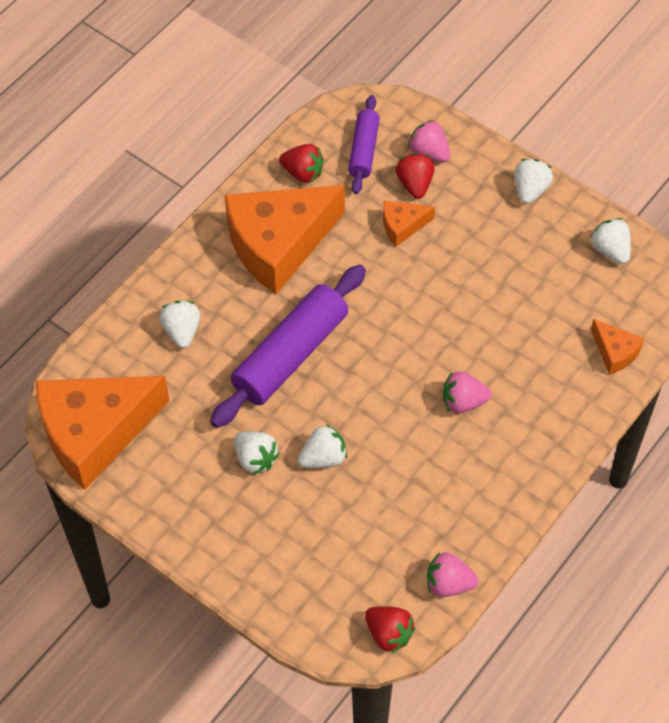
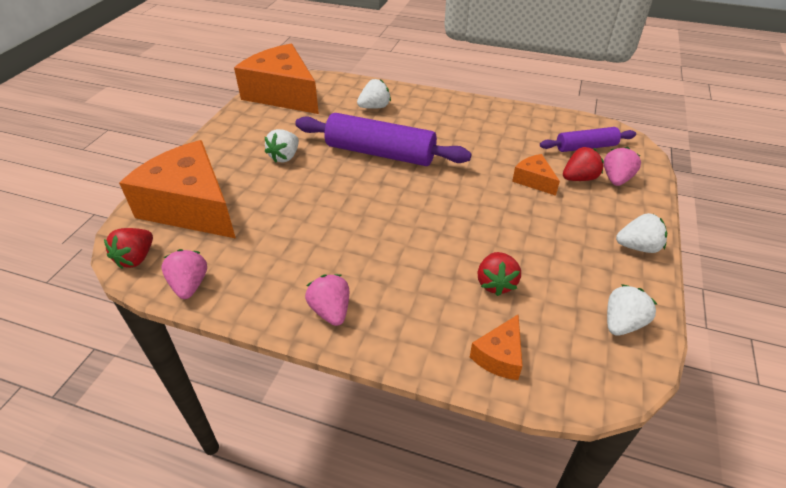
camera: 70 degrees right, 15 degrees down
(278, 245) = (470, 128): orange cheese -> orange cheese (191, 207)
(303, 173) = (539, 125): red strawberry -> red strawberry (495, 283)
(323, 458) = (296, 187): white strawberry -> none
(463, 402) = (382, 253): pink strawberry -> pink strawberry (331, 311)

